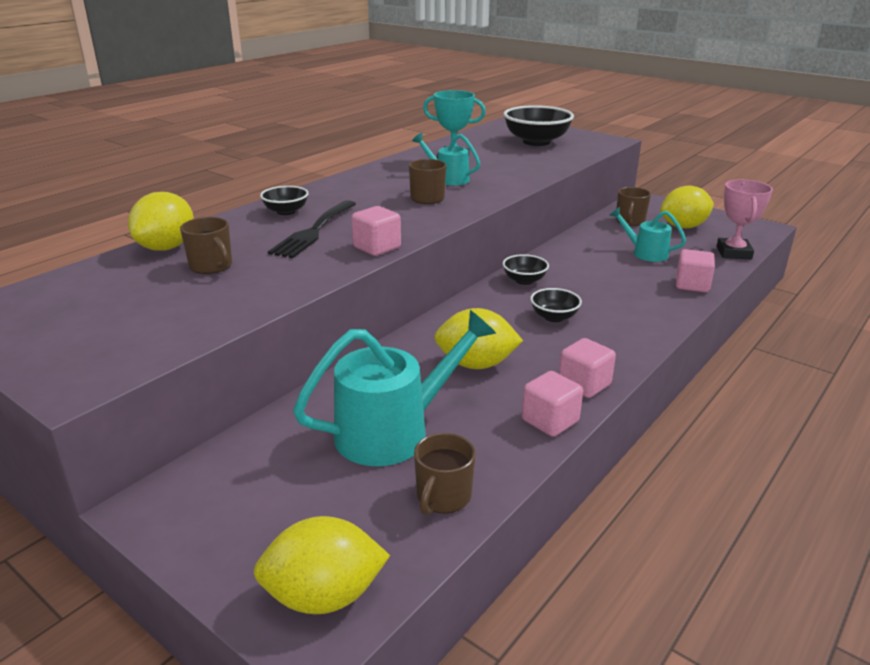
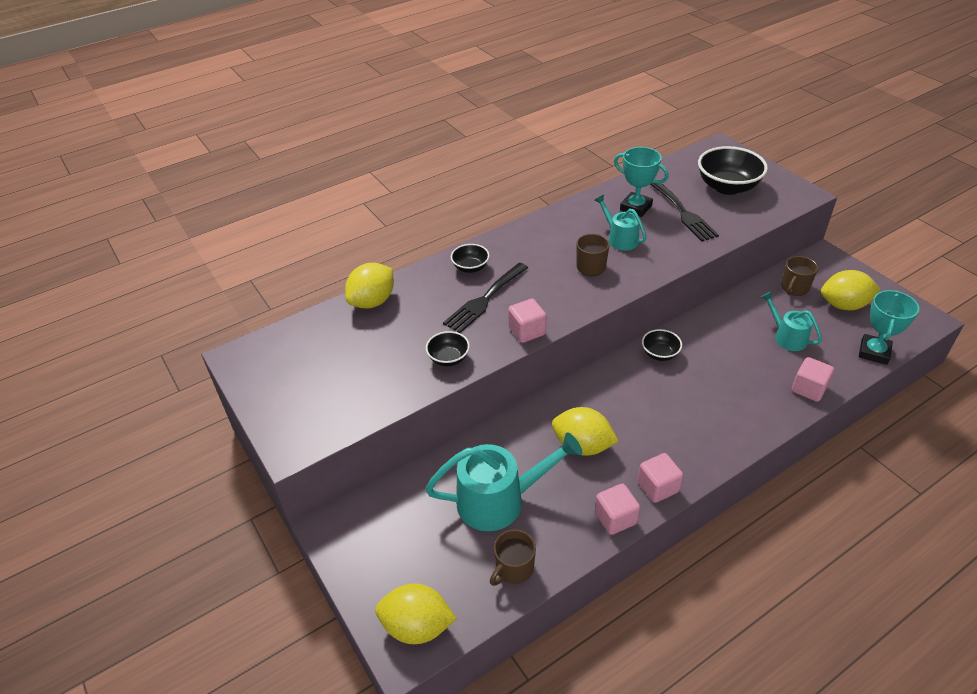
camera: 20 degrees right, 15 degrees up
(211, 266) = (399, 332): brown mug -> none
(504, 159) = (684, 213): none -> black fork
(554, 317) = (666, 405): black bowl -> black bowl (448, 358)
(733, 253) = (874, 352): pink trophy -> turquoise trophy

